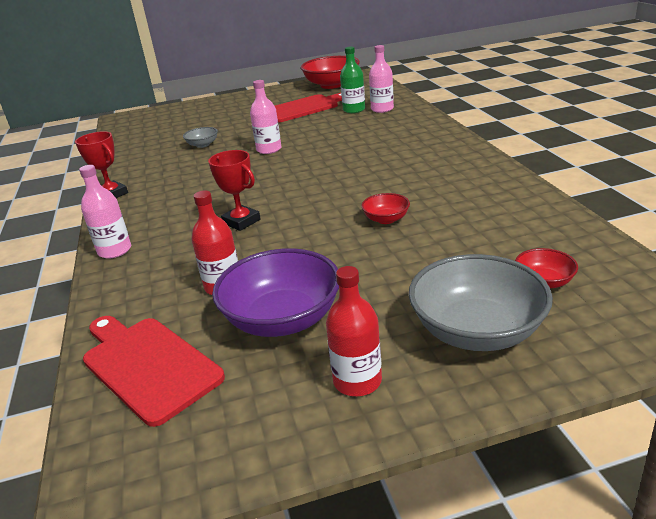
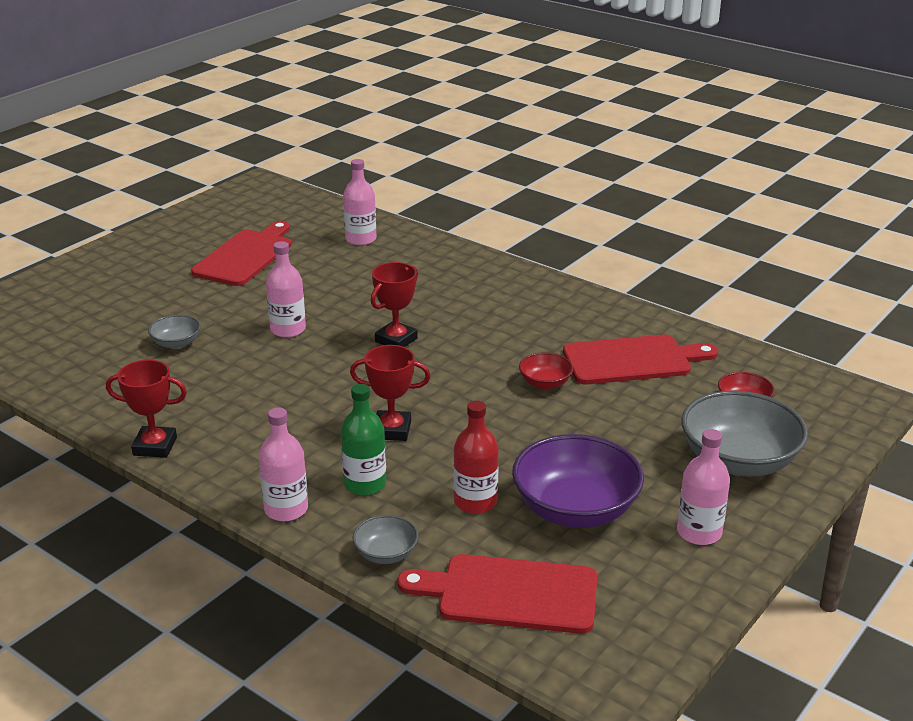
camera: 40 degrees left, 0 degrees up
(121, 300) = (386, 554): none -> grey bowl
(322, 168) = (396, 340): none -> red trophy
(332, 85) = (234, 209): red bowl -> none
(354, 110) = (323, 246): green bottle -> green bottle (365, 484)
(357, 381) = (699, 532): red bottle -> pink bottle
(479, 220) = (632, 360): none -> red cutting board

